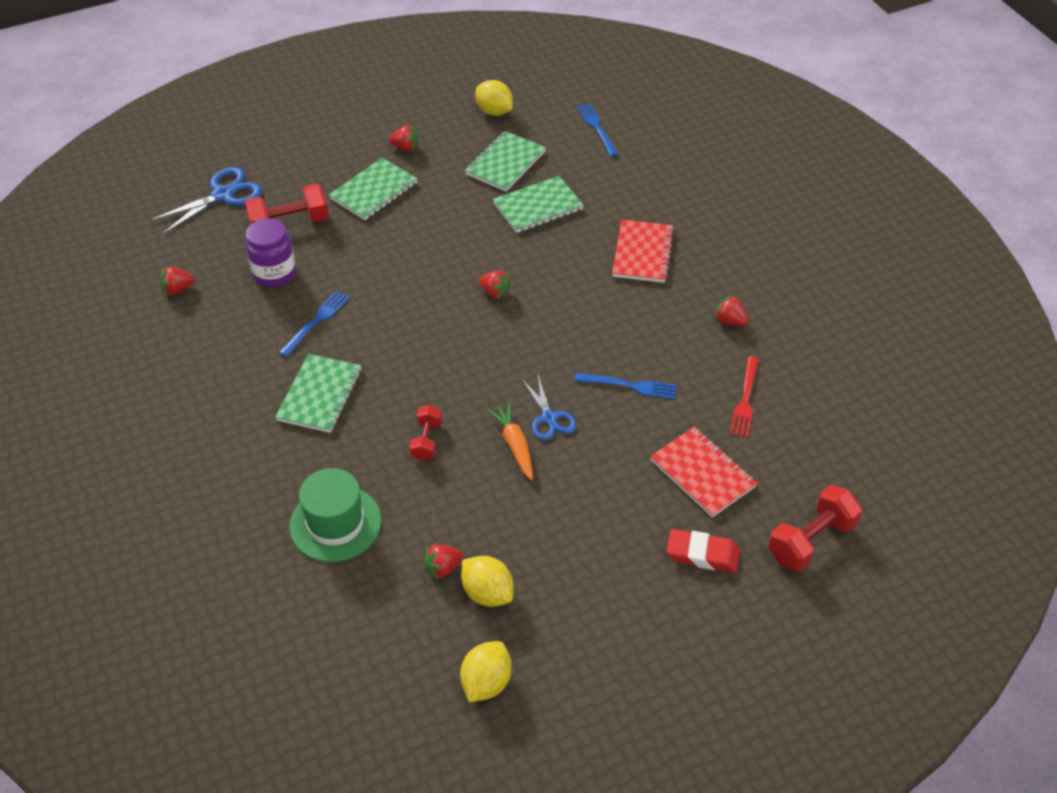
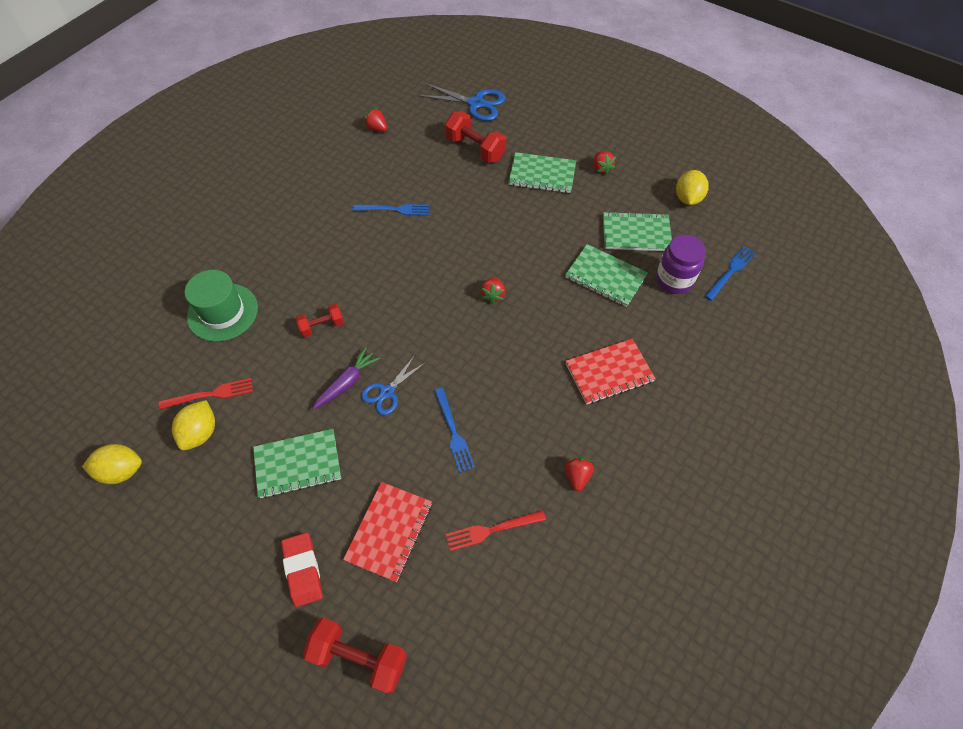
camera: 60 degrees right, 10 degrees up
(274, 274) = (423, 166): purple jar -> purple jar (674, 280)
(320, 395) = (329, 246): green notebook -> green notebook (298, 464)
(443, 568) = (211, 394): red strawberry -> red fork
(514, 445) = (347, 382): orange carrot -> purple carrot

